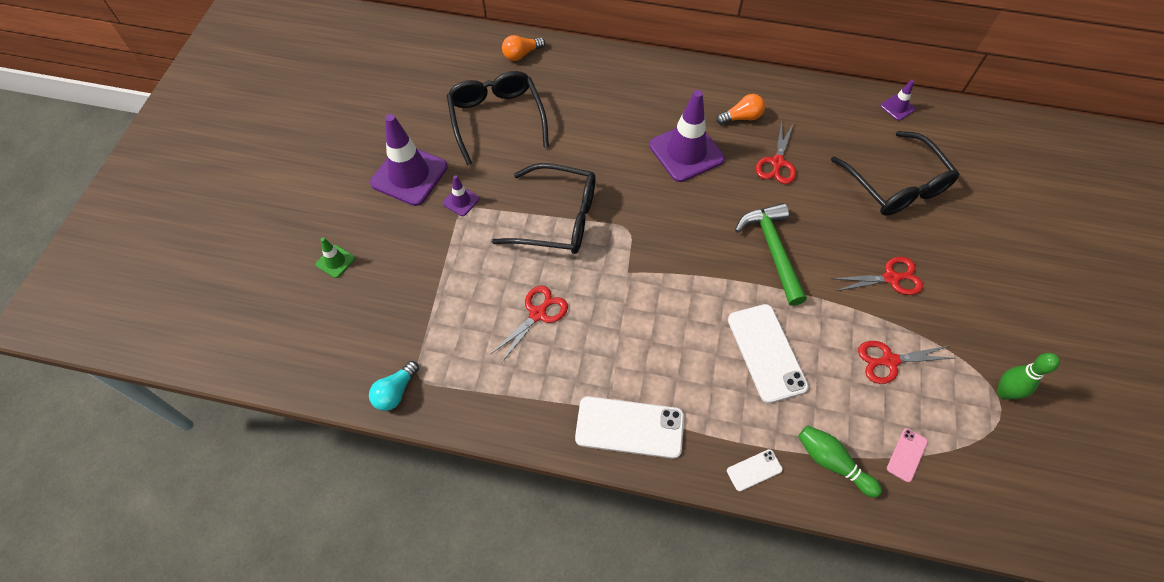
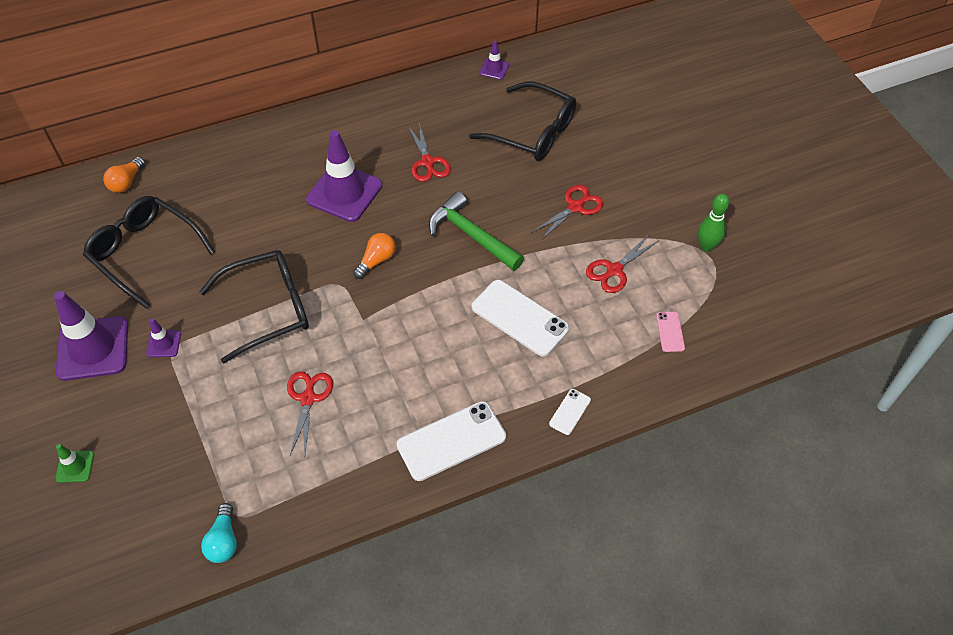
camera: 35 degrees left, 5 degrees down
(741, 117) = (372, 139): orange light bulb -> orange light bulb (376, 261)
(832, 463) = (622, 370): green bowling pin -> none

